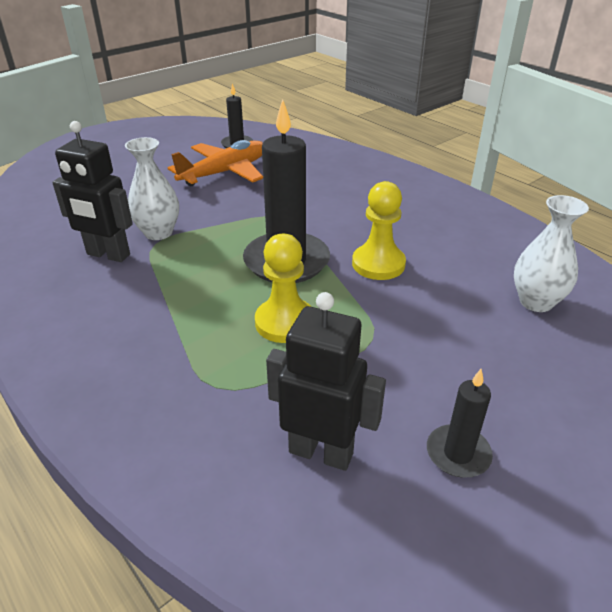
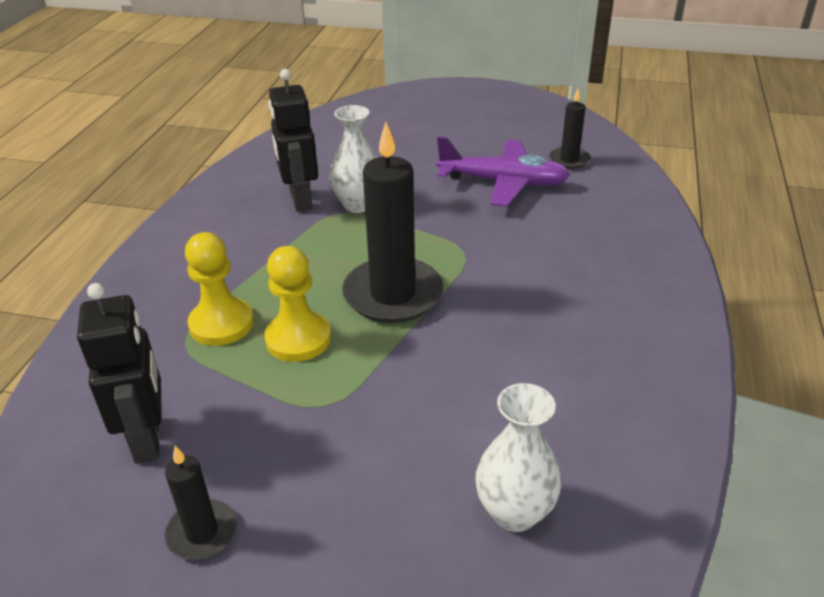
camera: 55 degrees right, 0 degrees up
(225, 172) = (503, 182): orange plane -> purple plane
(378, 264) = (454, 355): yellow pawn -> yellow pawn (221, 324)

